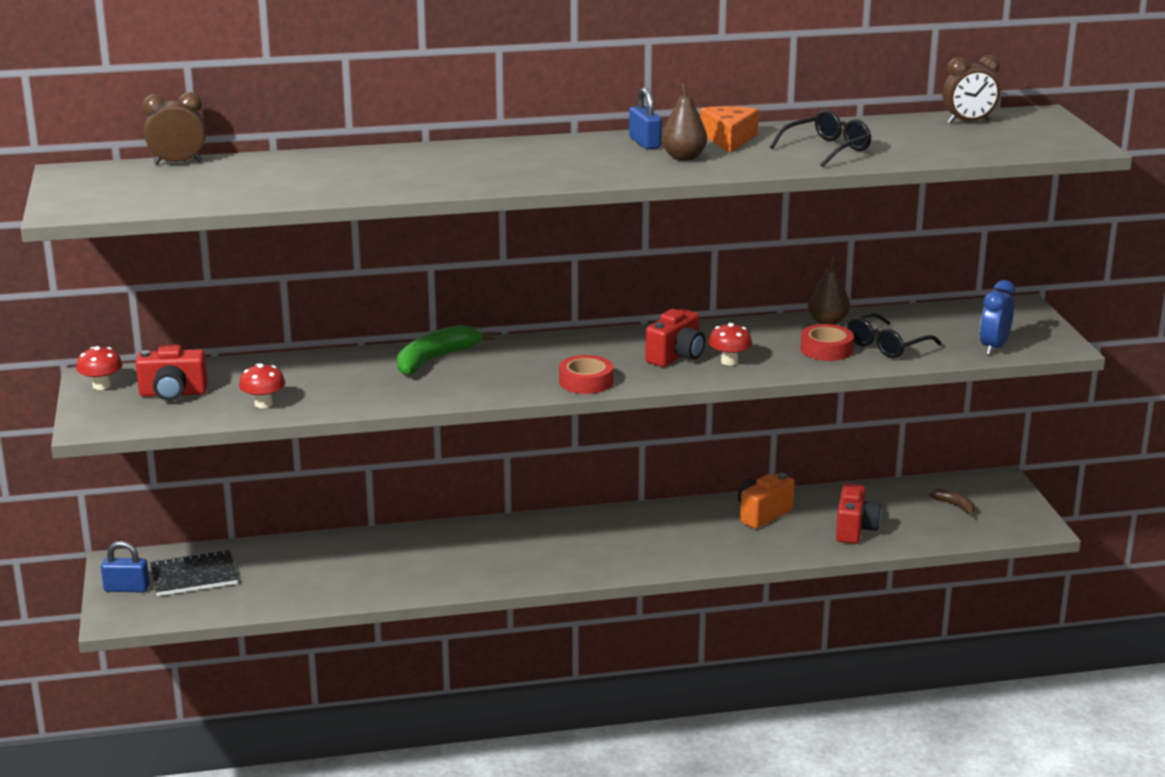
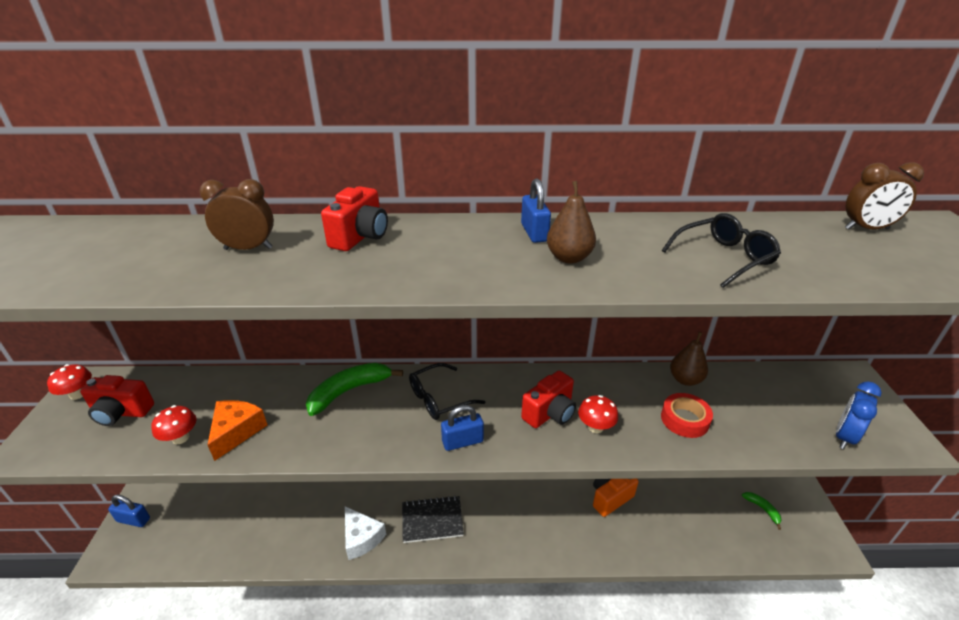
camera: 10 degrees right, 10 degrees up
(178, 163) = (94, 224): brown clock -> brown clock (248, 248)
(194, 576) = (185, 511): black notebook -> black notebook (432, 520)
(448, 573) = (361, 538): none -> white cheese
(586, 382) = (462, 441): red tape -> blue padlock
(729, 139) = (619, 234): orange cheese -> orange cheese (236, 431)
(855, 530) = (682, 529): red camera -> red camera (360, 237)
(887, 346) = (740, 421): black glasses -> black glasses (439, 399)
(955, 506) = (762, 509): brown banana -> green banana

